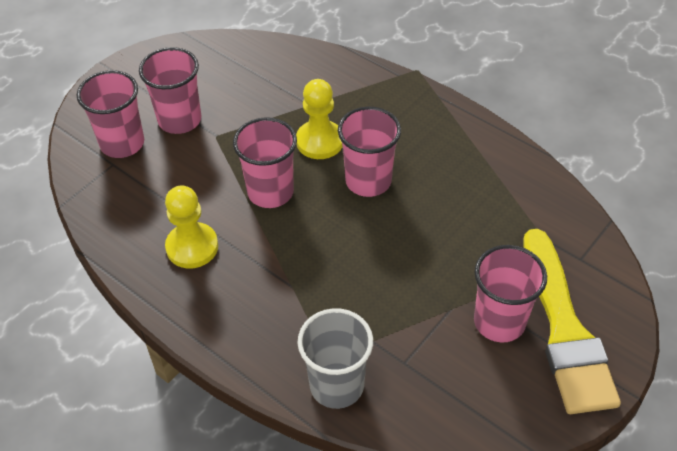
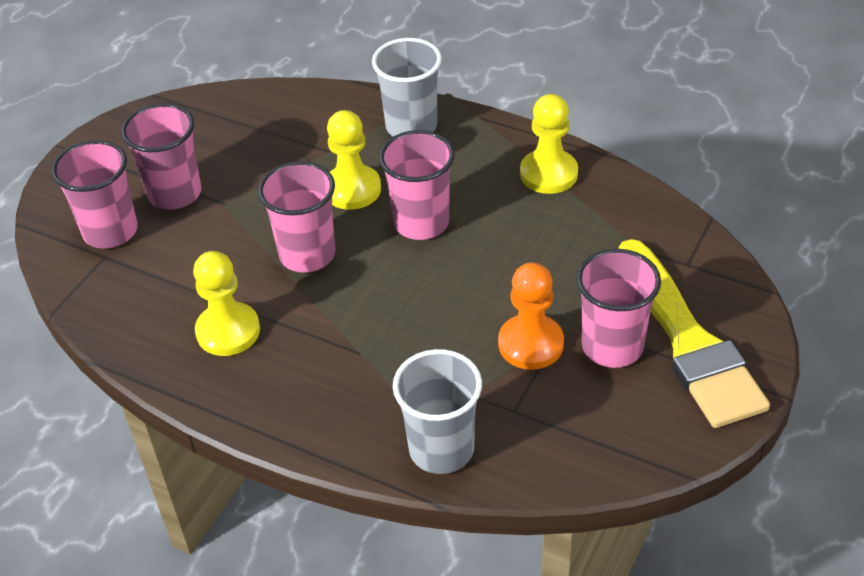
camera: 10 degrees left, 5 degrees down
(380, 94) = (411, 126): none -> grey cup
(432, 306) = (530, 344): none -> orange pawn
(483, 156) = (548, 174): none -> yellow pawn

